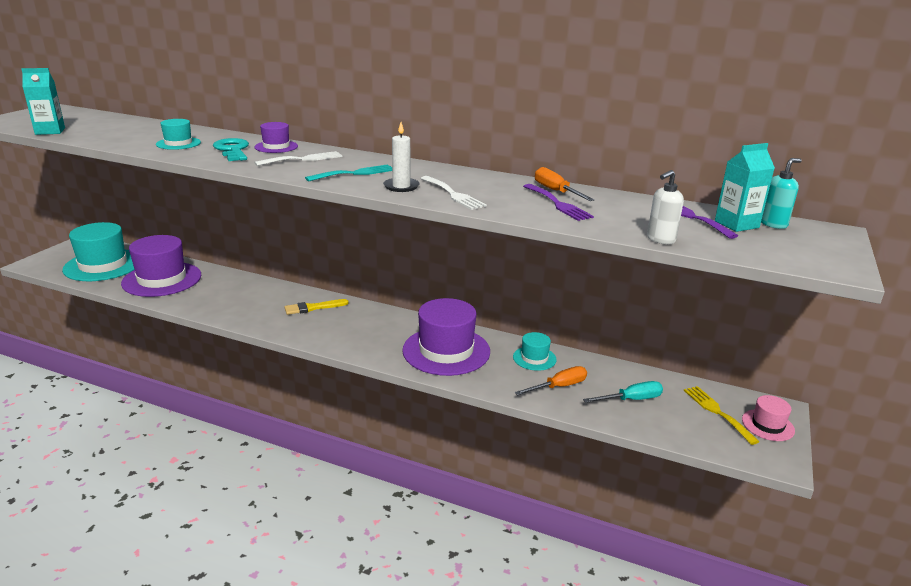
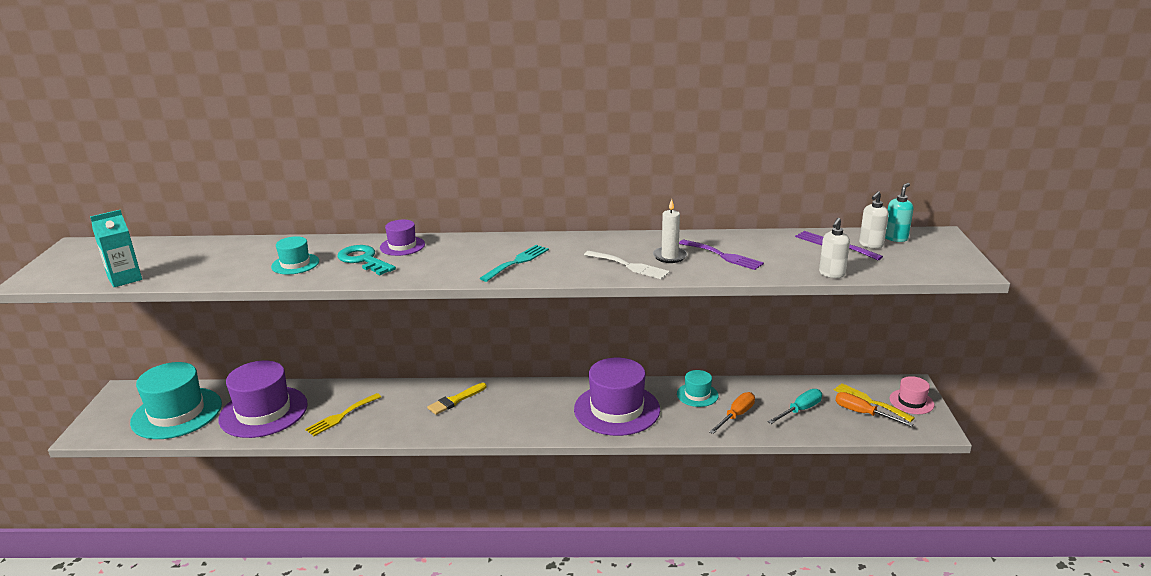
camera: 20 degrees left, 0 degrees up
(214, 297) = (341, 416): none -> yellow fork
(303, 159) = (448, 255): white fork -> none
(401, 186) = (575, 268): white candle -> white candle (669, 256)
(556, 191) = (708, 242): orange screwdriver -> orange screwdriver (863, 413)
(736, 224) = (871, 245): turquoise carton -> white soap dispenser

